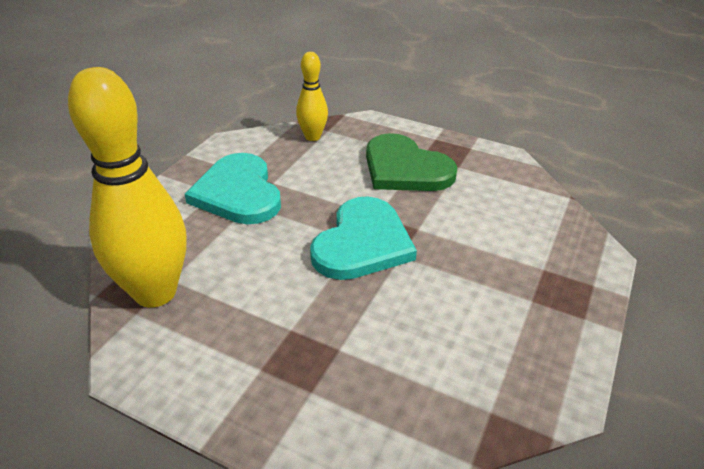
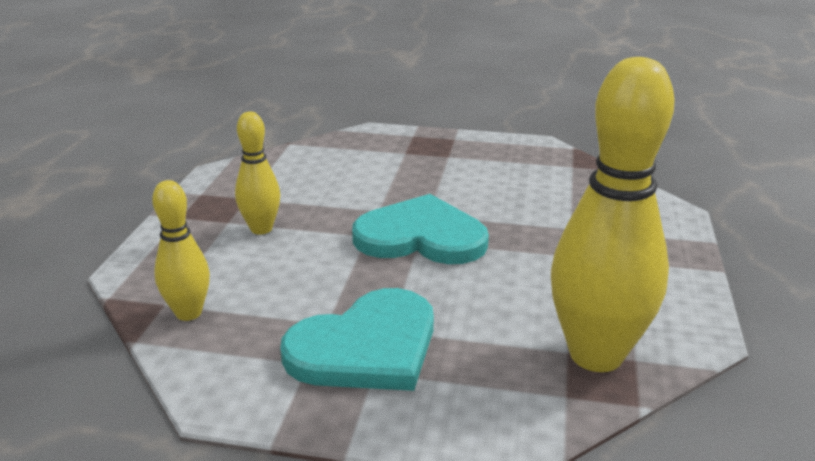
camera: 105 degrees left, 10 degrees down
(405, 168) = (261, 229): green heart -> yellow bowling pin

